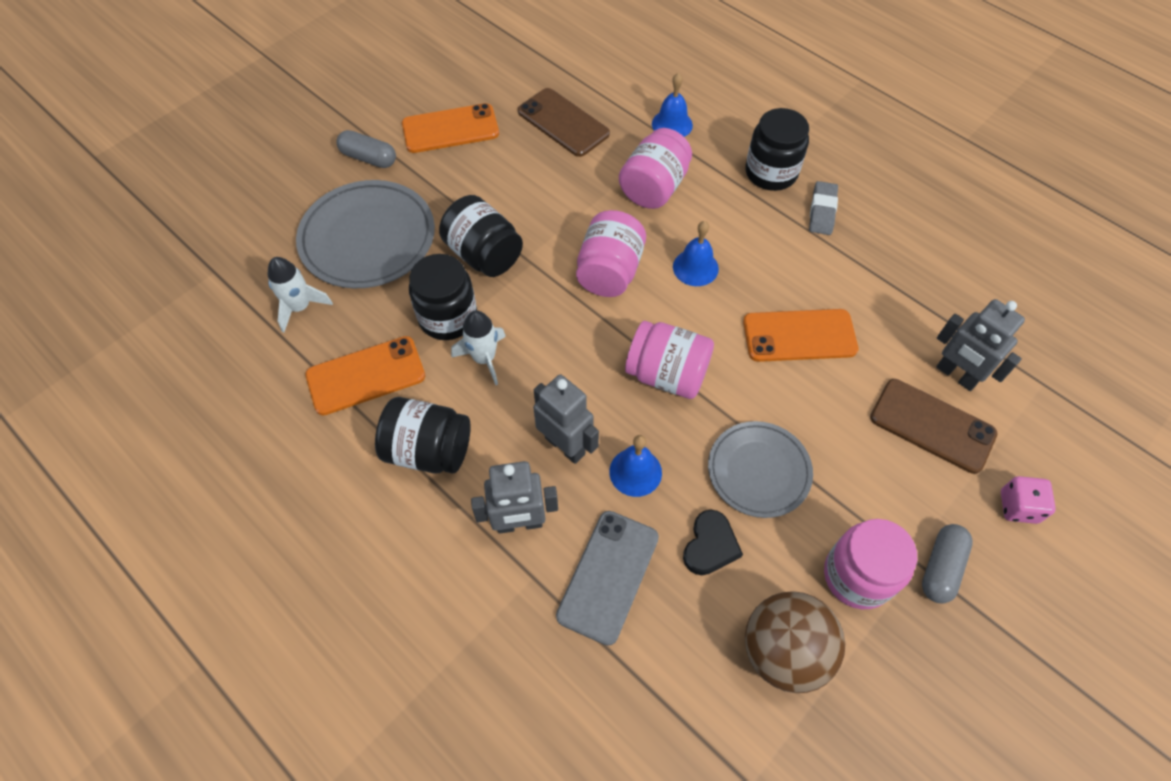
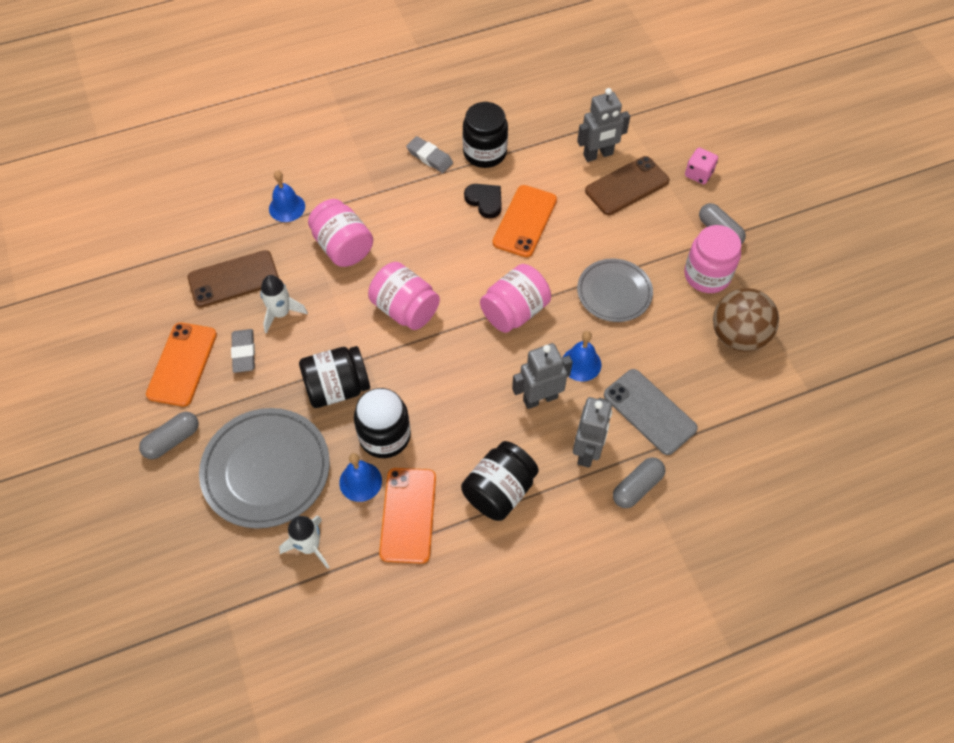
camera: 65 degrees left, 0 degrees up
(484, 358) = (438, 424): white rocket -> white rocket (281, 313)
(486, 166) = (244, 353): none -> grey eraser
(495, 599) = (637, 487): none -> grey capsule
(695, 267) = (433, 254): blue bell -> blue bell (360, 481)
(710, 545) = (653, 343): black heart -> black heart (485, 201)
(771, 173) = (376, 169): black jar -> black jar (485, 153)

